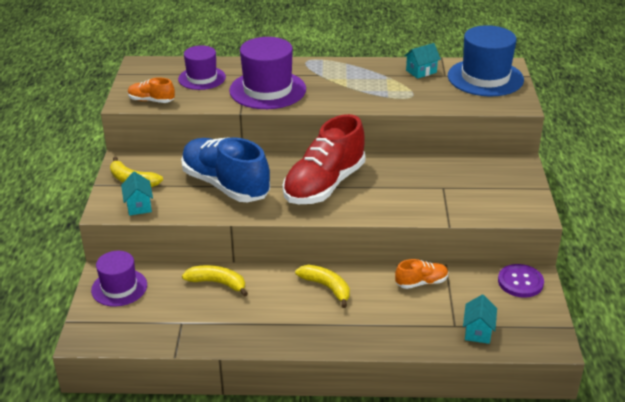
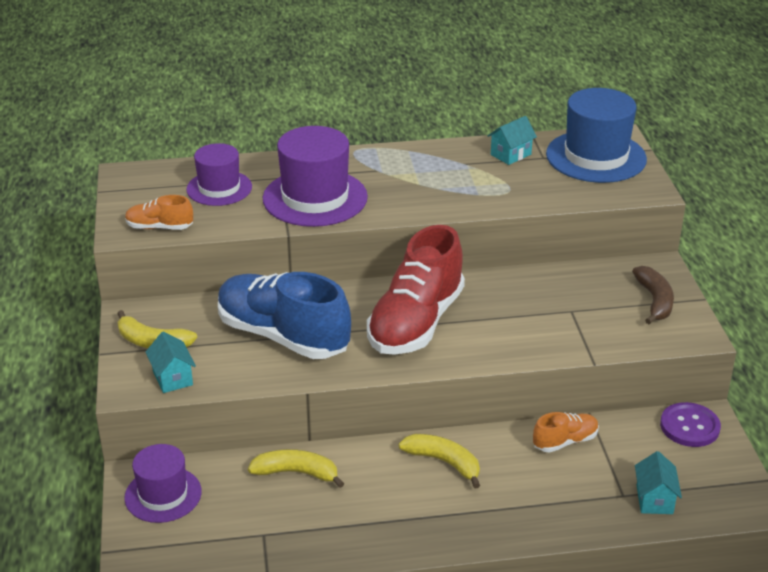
camera: 10 degrees left, 0 degrees up
(509, 186) = (654, 301): none -> brown banana

